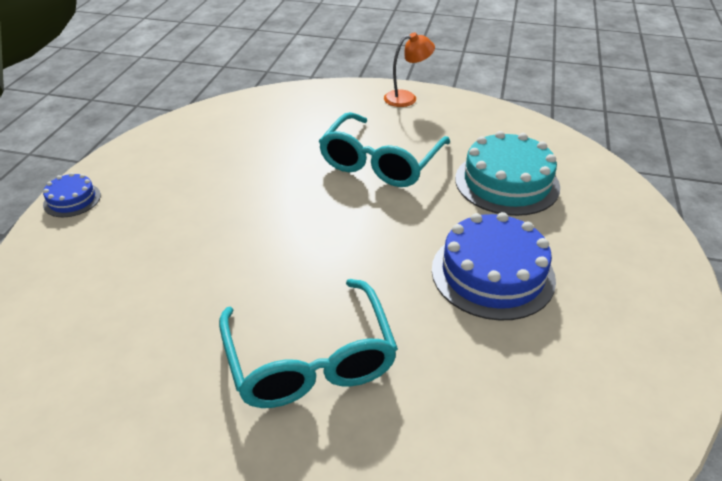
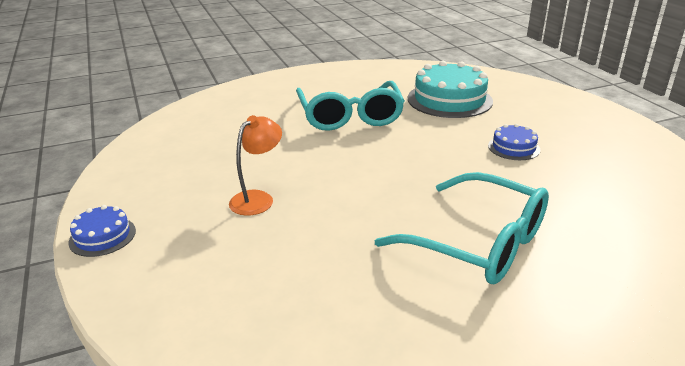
camera: 35 degrees left, 10 degrees down
(407, 98) = (311, 75): orange lamp -> orange lamp (258, 198)
(492, 274) = (513, 147): blue cake -> blue cake, size x0.51

